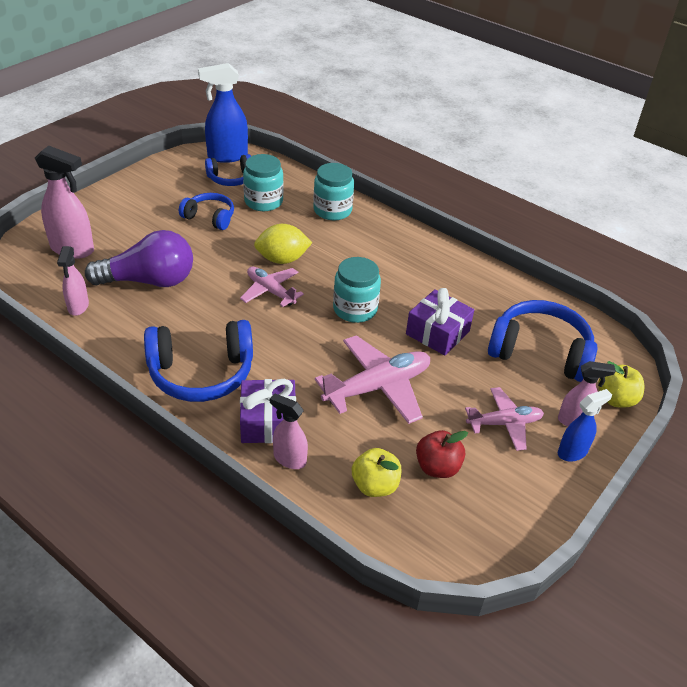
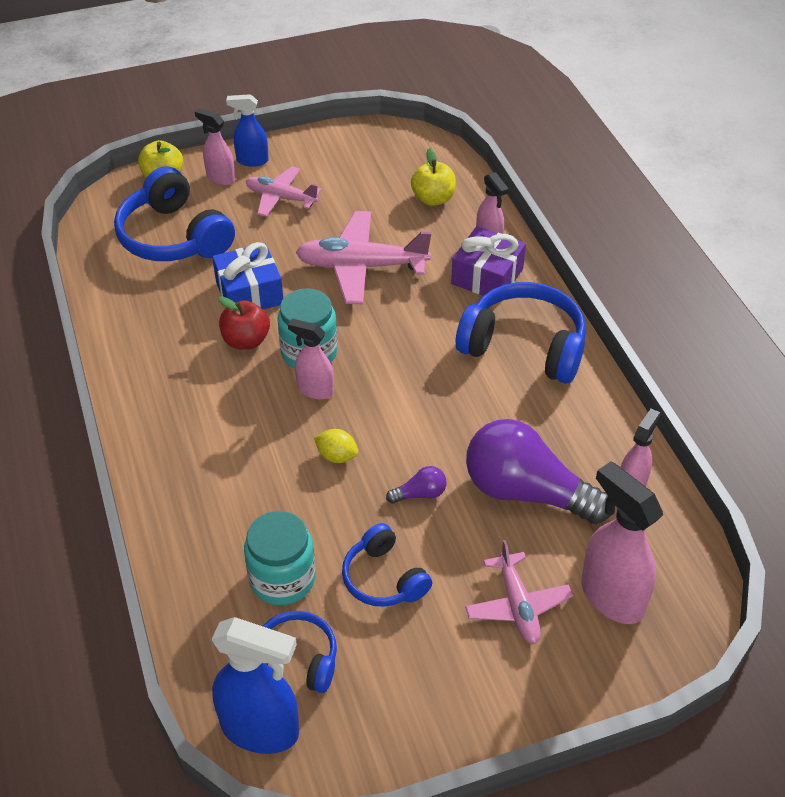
camera: 145 degrees left, 5 degrees up
(216, 258) = (420, 494): none -> purple light bulb
(270, 291) = (385, 414): pink plane -> pink plane (517, 605)
(282, 259) = (337, 456): yellow lemon -> yellow lemon, size x0.58
(329, 289) = (315, 390): none -> pink spray bottle
(332, 210) = (199, 515): turquoise jar -> none
(437, 332) = (249, 293): purple gift -> blue gift
(437, 467) = (371, 191): red apple -> red apple (246, 341)

